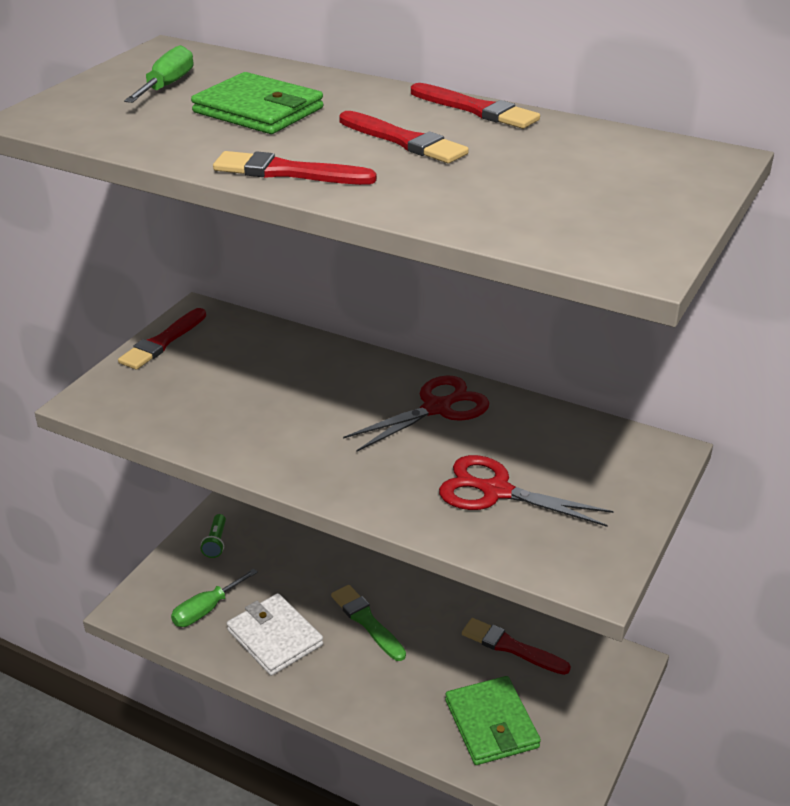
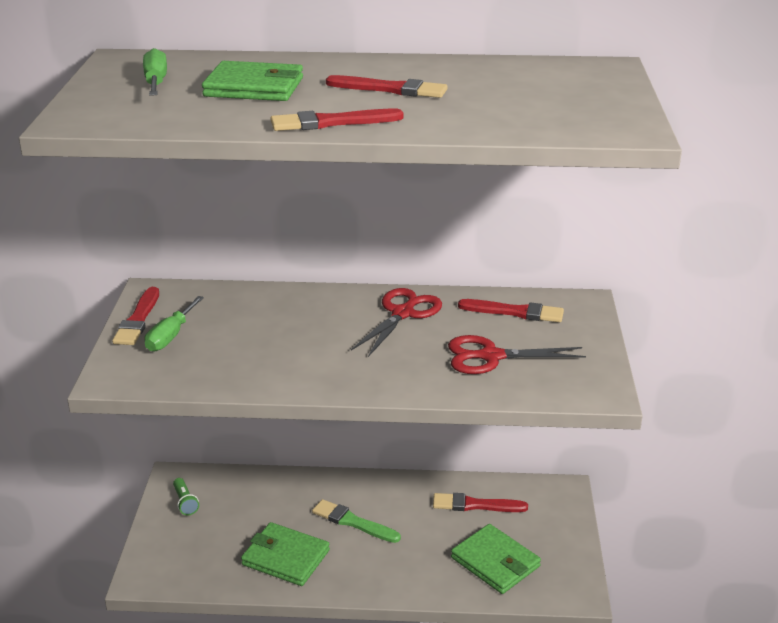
camera: 25 degrees left, 5 degrees down
(206, 610) = (212, 556): green screwdriver -> green screwdriver (170, 336)
(274, 637) = (285, 557): white wallet -> green wallet
(476, 109) = (416, 62): red brush -> red brush (515, 312)

